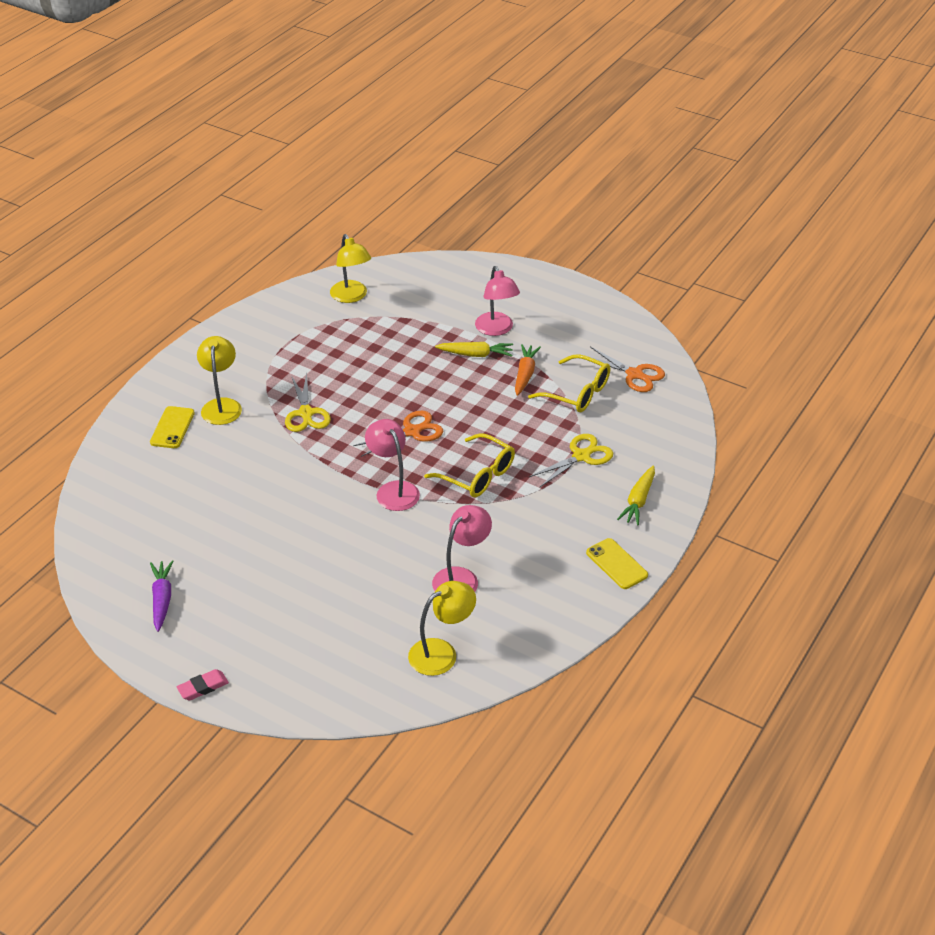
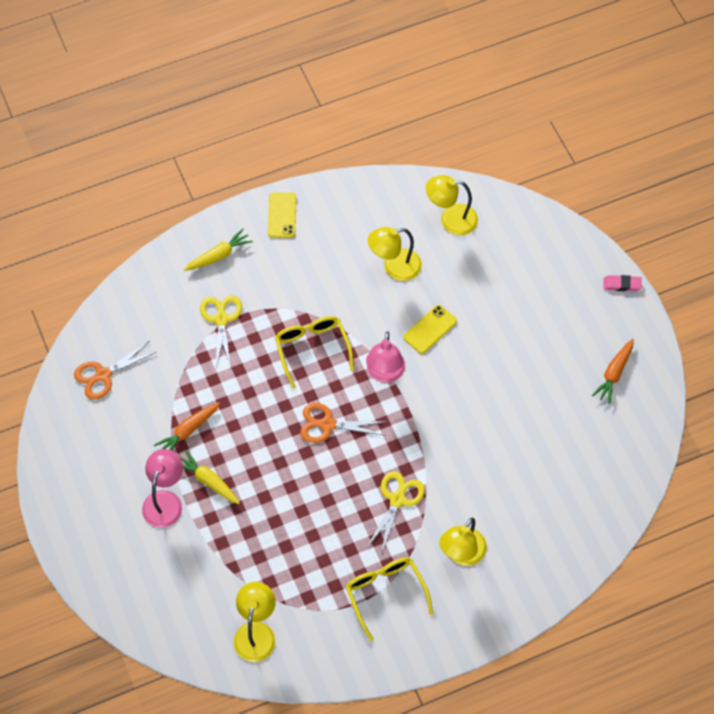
camera: 145 degrees left, 20 degrees up
(162, 599) = (614, 374): purple carrot -> orange carrot
(172, 428) = (517, 552): yellow phone -> yellow phone (430, 329)
(461, 578) = (394, 267): pink lamp -> yellow lamp
(577, 393) = (166, 384): yellow glasses -> yellow glasses (385, 594)
(581, 456) = (221, 319): yellow scissors -> yellow scissors turned 90 degrees clockwise
(634, 374) = (103, 375): orange scissors -> orange scissors turned 105 degrees counterclockwise

